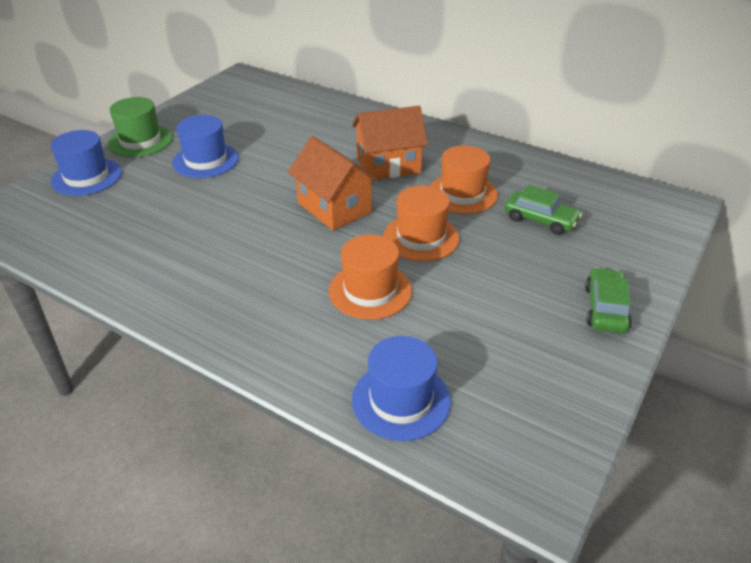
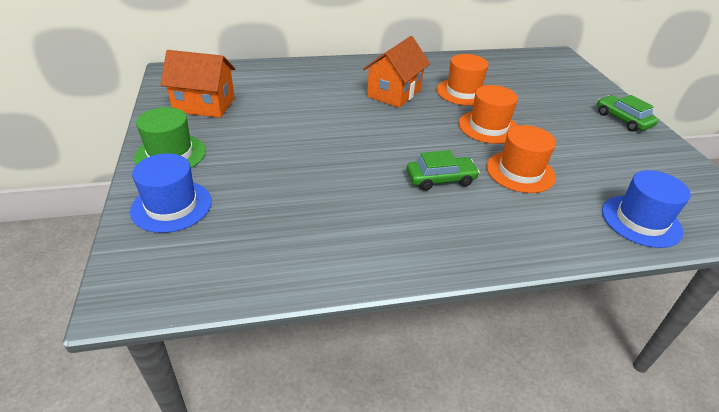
camera: 45 degrees left, 0 degrees up
(205, 160) = (260, 144): blue hat -> none
(334, 208) = (410, 134): orange house -> orange house (204, 105)
(540, 220) = (522, 89): green car -> green car (440, 179)

